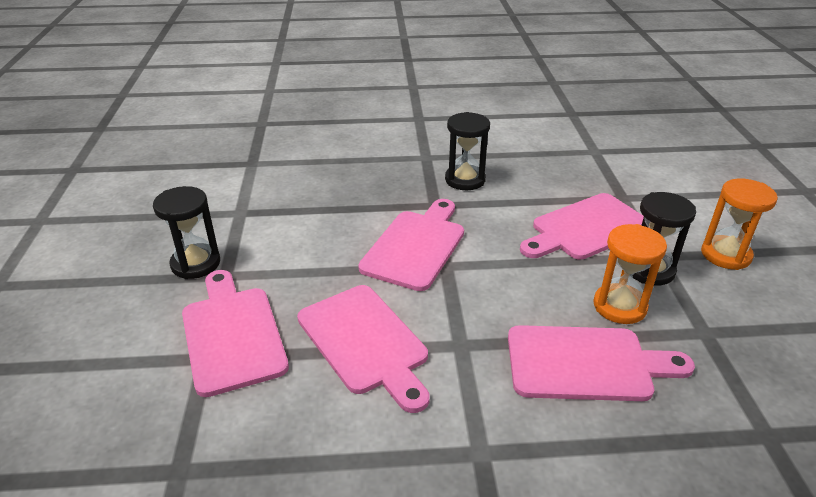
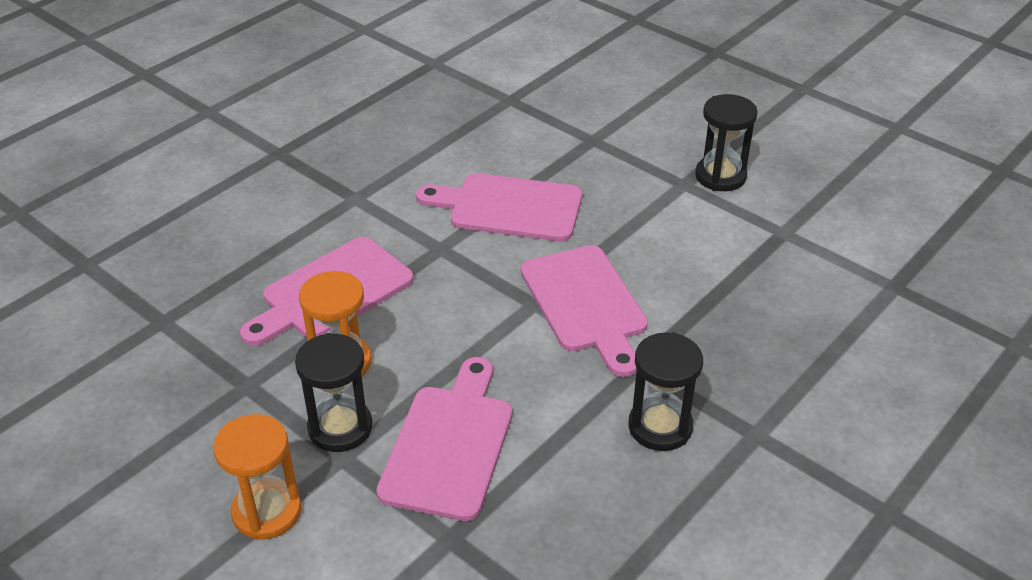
camera: 135 degrees right, 5 degrees up
(232, 334) = (602, 158): pink cutting board -> none

